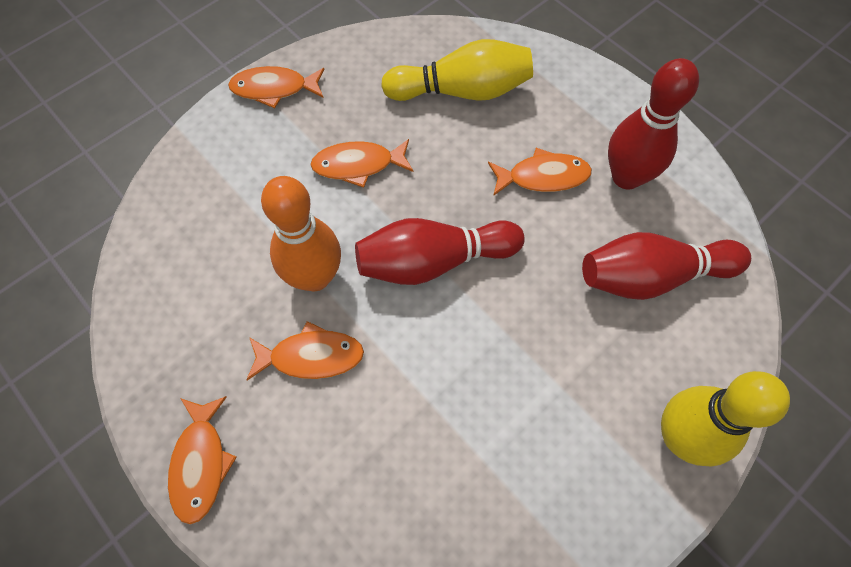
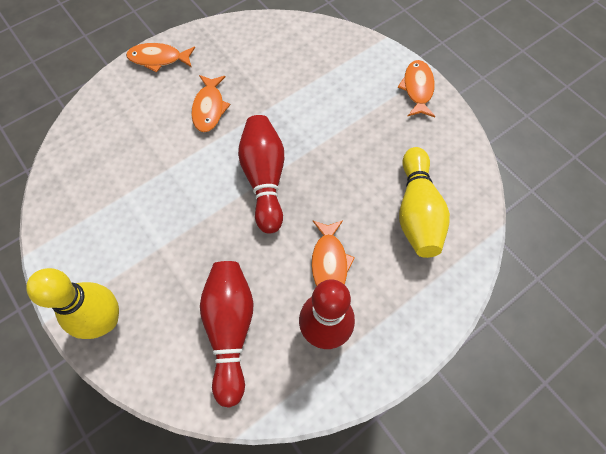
camera: 95 degrees right, 0 degrees up
(315, 277) = (262, 111): orange bowling pin -> none
(358, 165) = (348, 137): orange fish -> none

